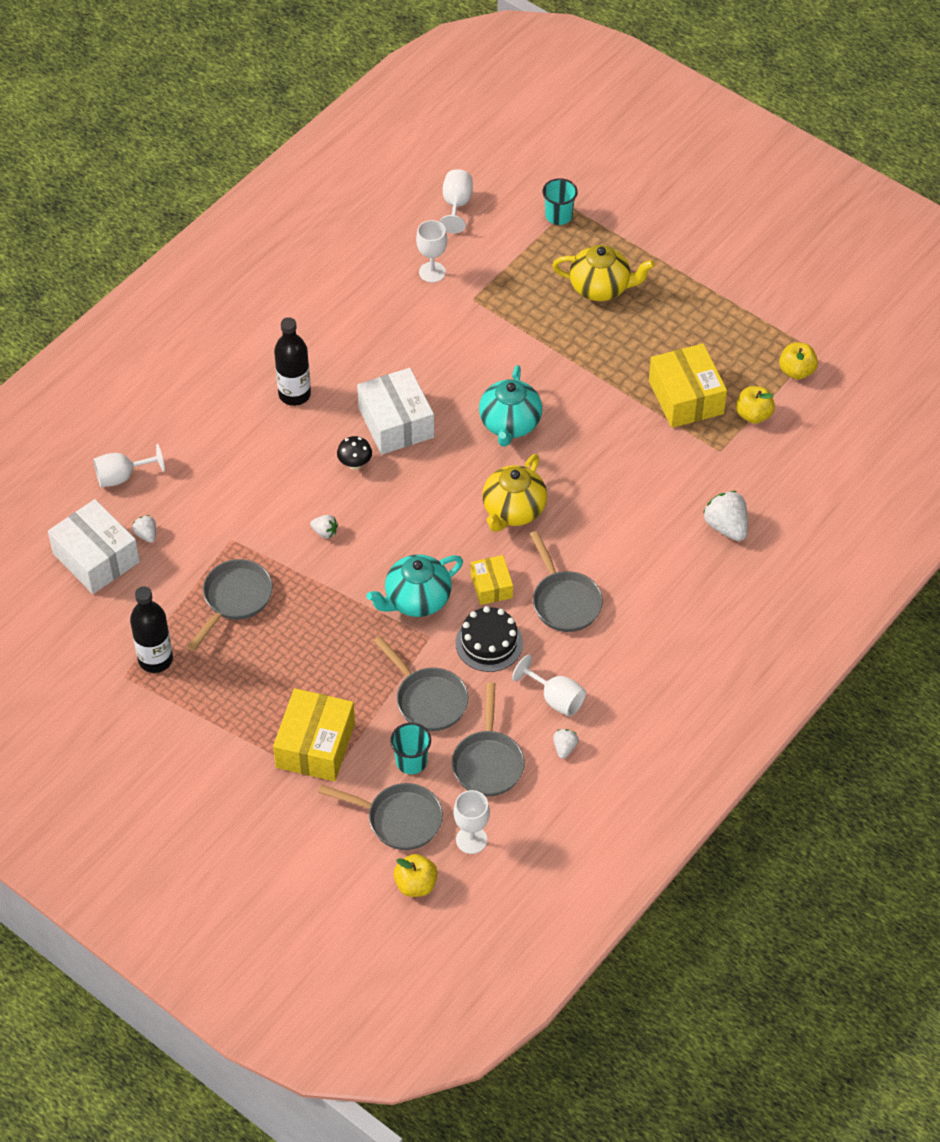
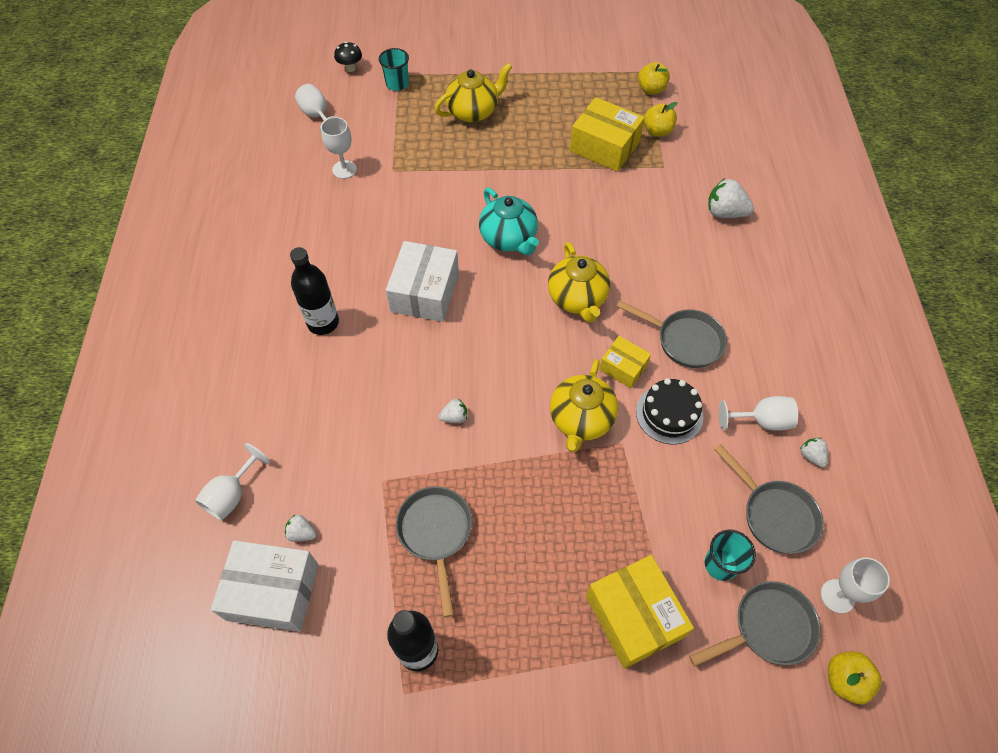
camera: 40 degrees left, 5 degrees up
(355, 464) = (425, 345): black mushroom -> black mushroom (350, 68)
(396, 423) = (425, 292): white box -> white box turned 75 degrees clockwise
(416, 600) = (581, 420): turquoise teapot -> yellow teapot
(428, 699) = (676, 497): grey pan -> none

